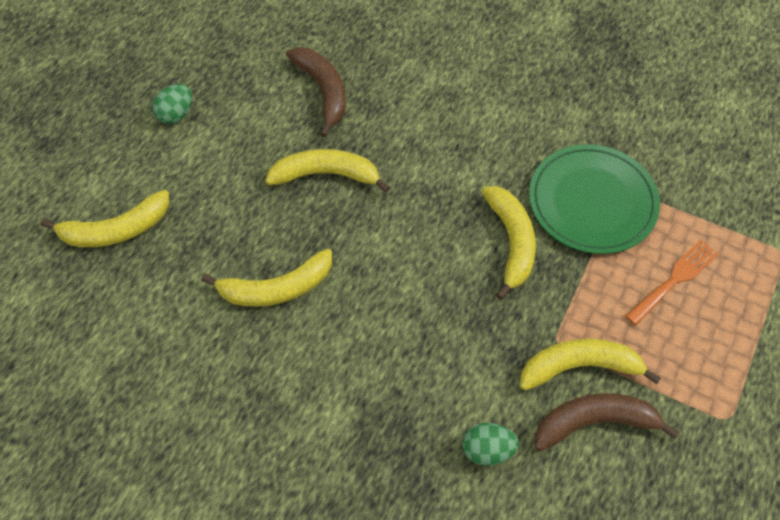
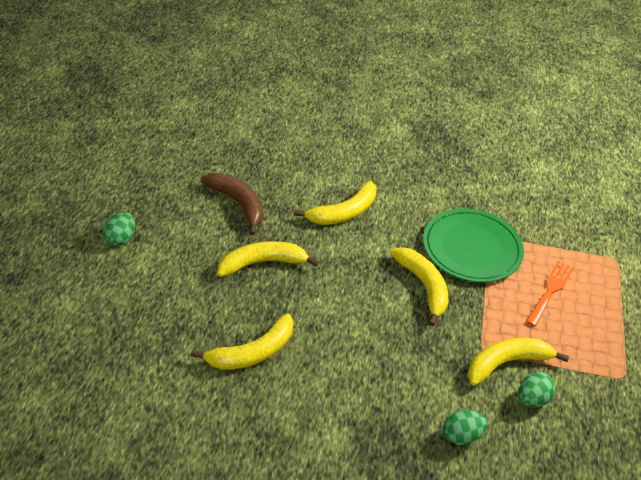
camera: 20 degrees left, 15 degrees down
(116, 230) = (99, 333): yellow banana -> yellow banana (344, 212)
(594, 422) = (532, 399): brown banana -> green egg

